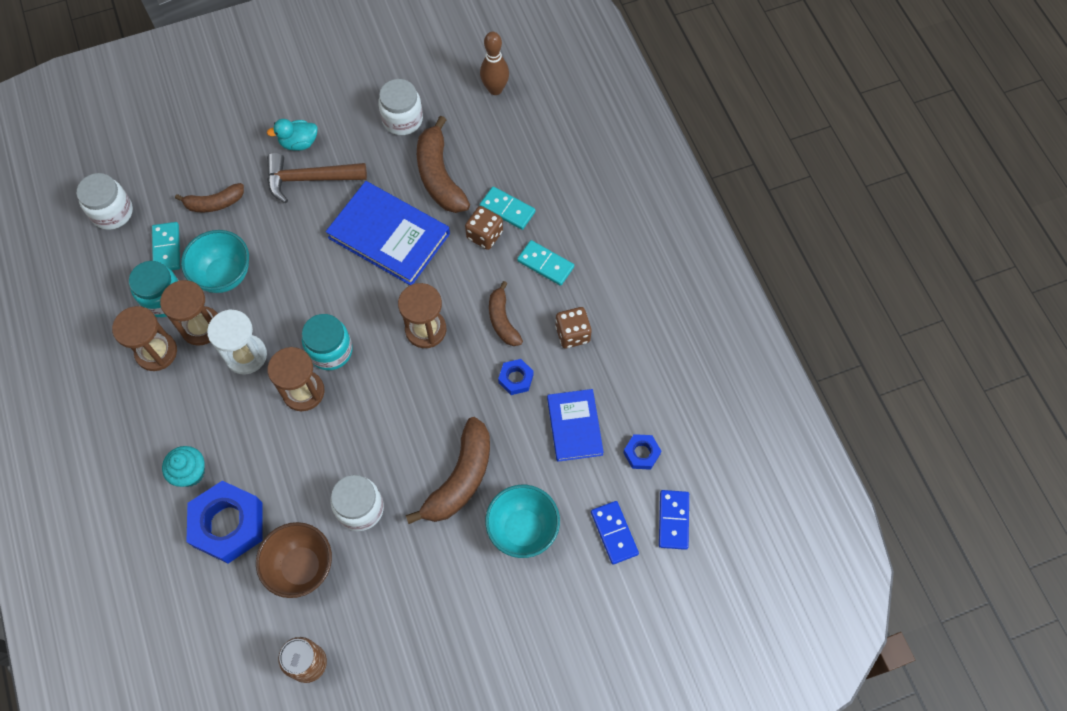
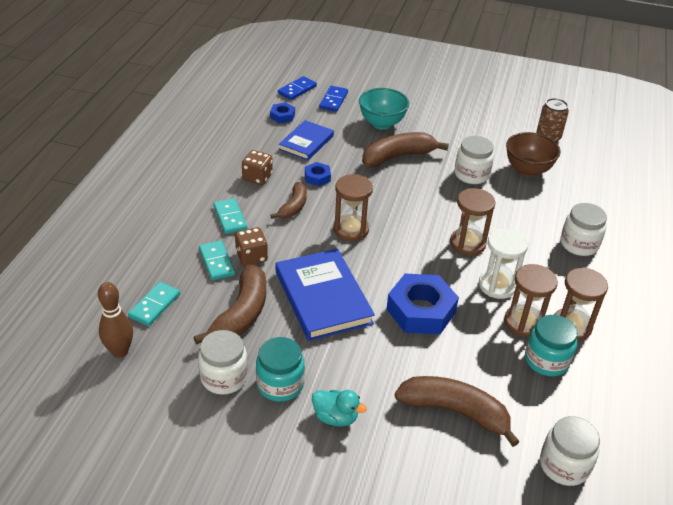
camera: 145 degrees left, 25 degrees down
(166, 248) = (523, 399): turquoise domino -> turquoise domino (154, 305)
(190, 473) = (579, 244): turquoise cupcake -> white jar
(215, 203) = (454, 411): brown banana -> brown banana, size x1.65
(224, 275) = (482, 348): turquoise bowl -> none
(228, 524) = (565, 208): blue nut -> blue nut (421, 310)
(309, 179) = (352, 379): brown hammer -> none
(330, 351) = (430, 254): turquoise jar -> turquoise jar (280, 384)

